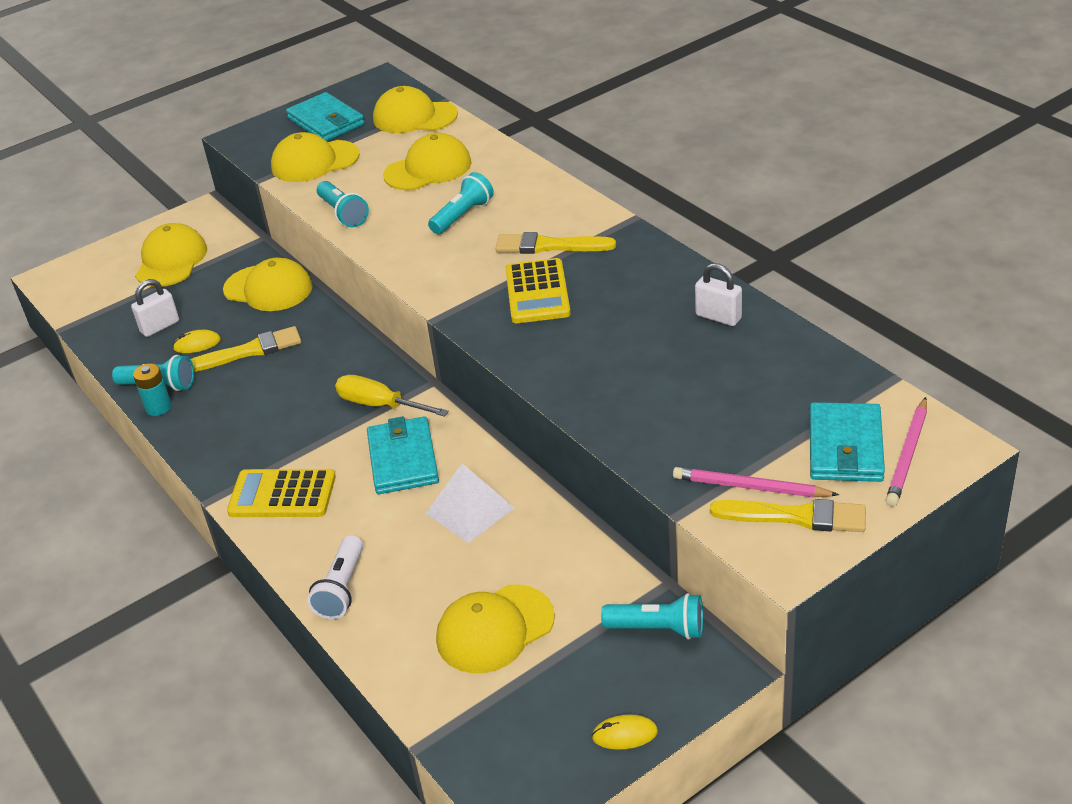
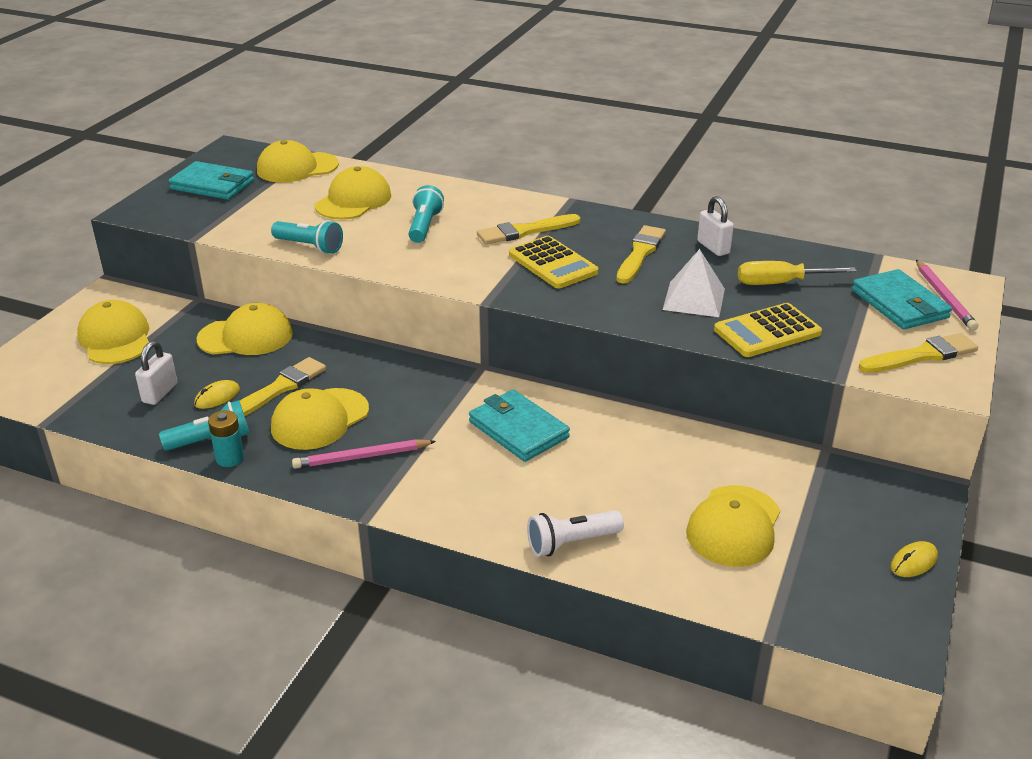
camera: 35 degrees left, 5 degrees down
(282, 495) = (435, 490): yellow calculator -> yellow calculator (767, 331)
(314, 161) = (235, 215): yellow cap -> yellow cap (320, 419)
(342, 588) = (571, 543): white flashlight -> white flashlight turned 90 degrees clockwise
(380, 405) = (453, 396): yellow screwdriver -> yellow screwdriver (780, 283)
(470, 510) = (617, 449): white pyramid -> white pyramid (694, 299)
(635, 303) = (640, 253): none -> yellow brush
(658, 629) = (854, 481): turquoise flashlight -> none
(718, 317) = (713, 247): white padlock -> white padlock turned 60 degrees clockwise
(750, 487) = (869, 346): pink pencil -> pink pencil (362, 457)

